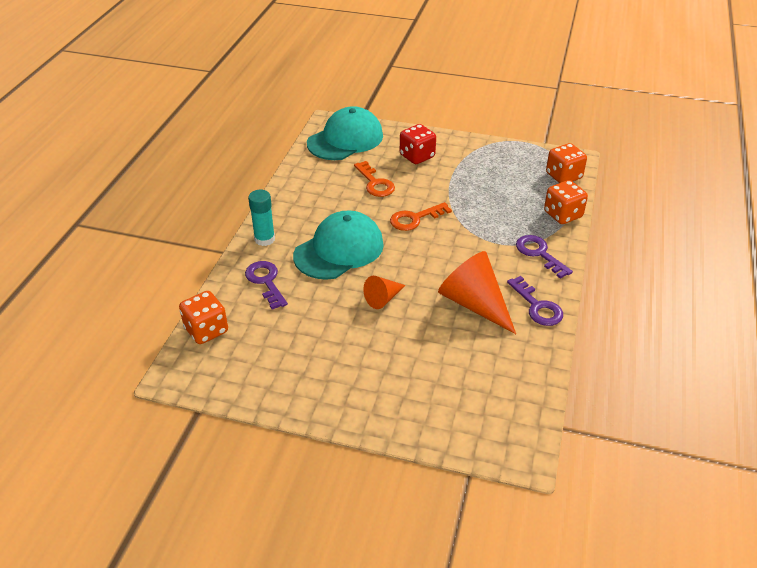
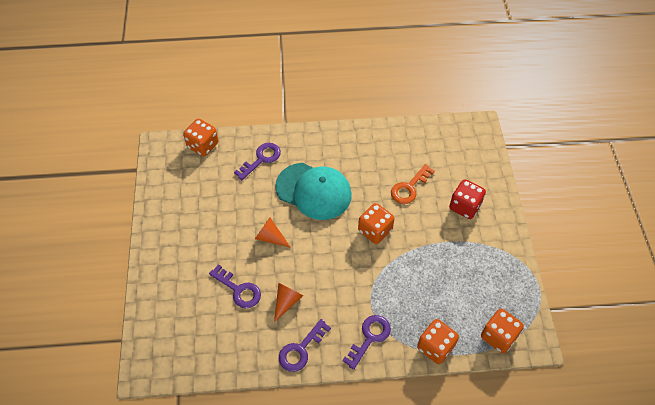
camera: 70 degrees right, 15 degrees up
(264, 239) = (306, 141): turquoise glue stick -> none
(345, 139) = (460, 146): turquoise cap -> none
(415, 219) = (375, 230): orange key -> orange dice
(443, 340) = (239, 290): none -> purple key
(474, 304) = (287, 301): orange cone -> orange cone, size x0.54

